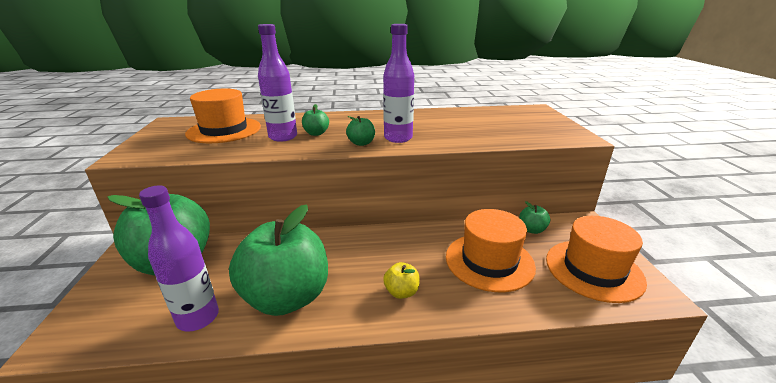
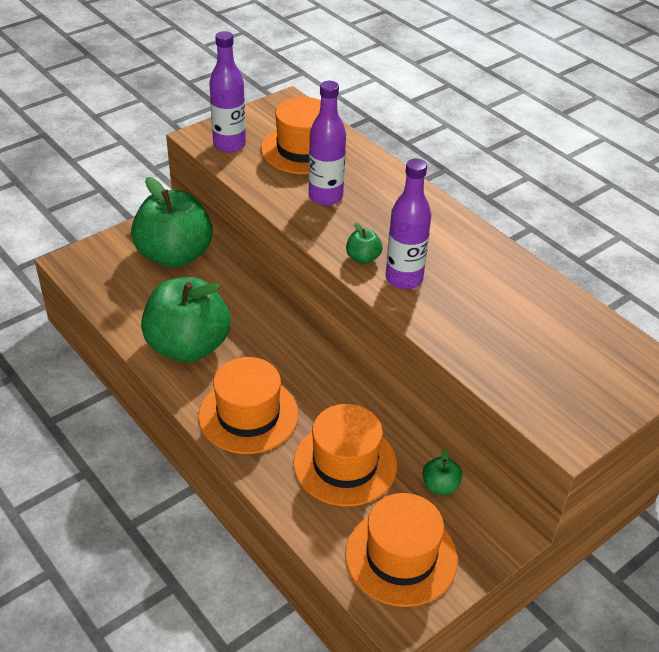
camera: 55 degrees right, 15 degrees up
(198, 317) = (134, 312): purple bottle -> purple bottle (229, 144)
(316, 133) = (357, 213): green apple -> none
(401, 292) = (248, 415): yellow apple -> orange hat

